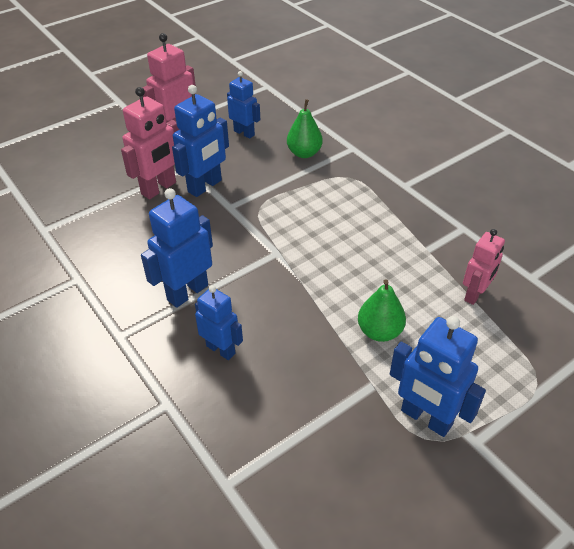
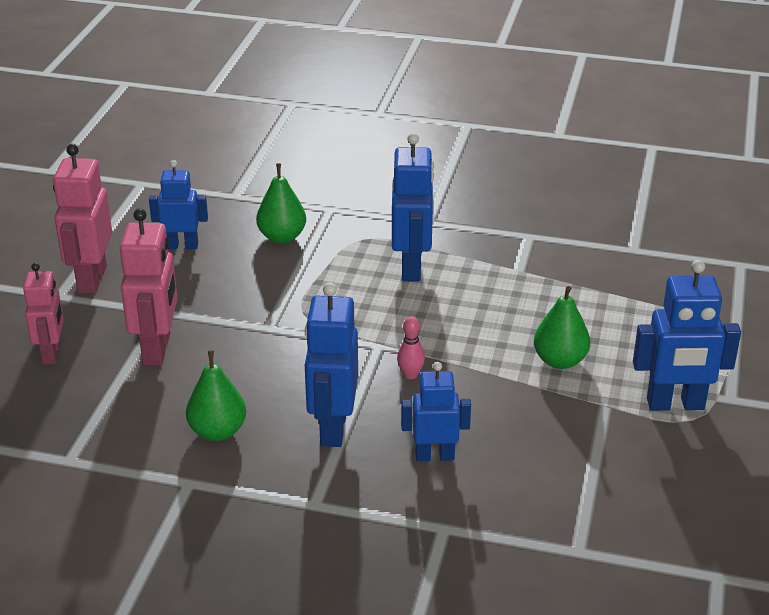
camera: 40 degrees left, 10 degrees down
(128, 256) = (218, 431): none -> green pear
(205, 186) = (211, 321): blue robot -> blue robot (412, 267)
(272, 284) = (410, 375): none -> pink bowling pin
(475, 294) = (604, 287): pink robot -> pink robot (52, 353)

